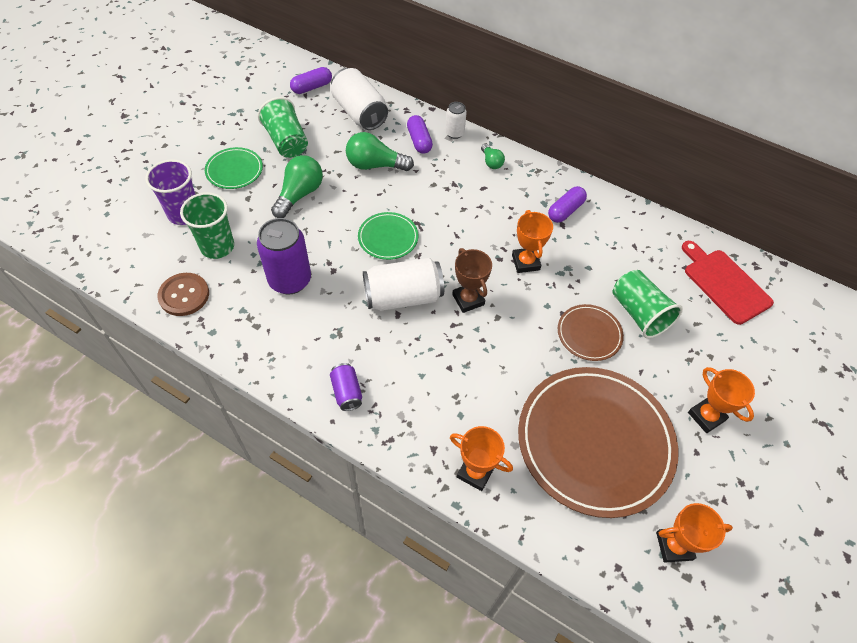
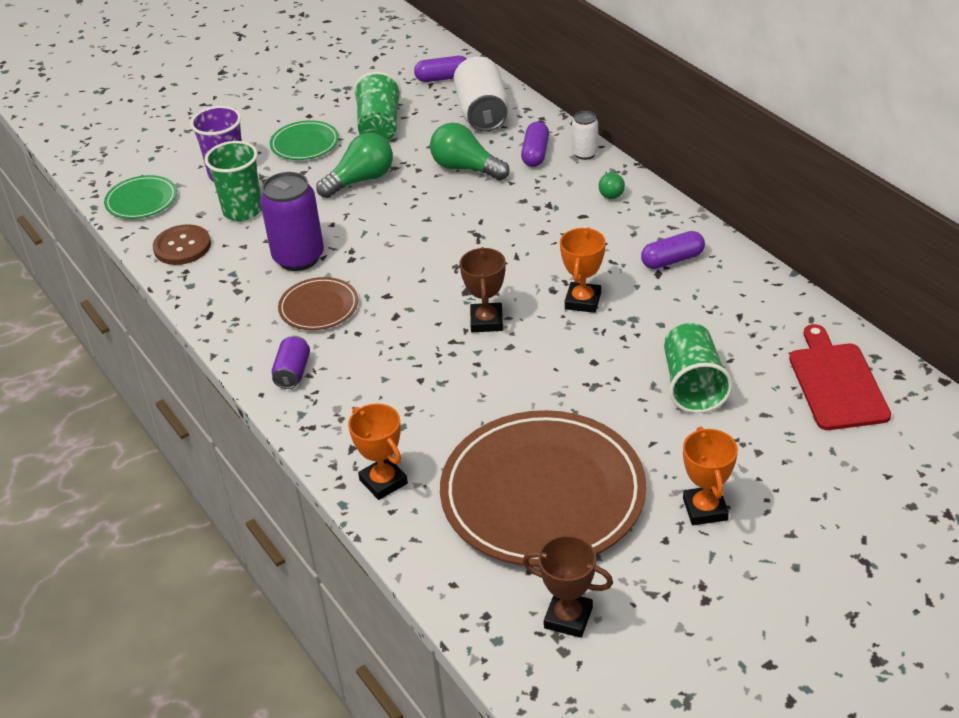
camera: 30 degrees right, 15 degrees down
(388, 238) = (433, 242): green plate -> green plate (141, 200)
(403, 297) = (412, 301): white can -> none
(589, 334) = (612, 390): brown plate -> brown plate (319, 307)
(674, 546) = (568, 618): orange trophy -> brown trophy

